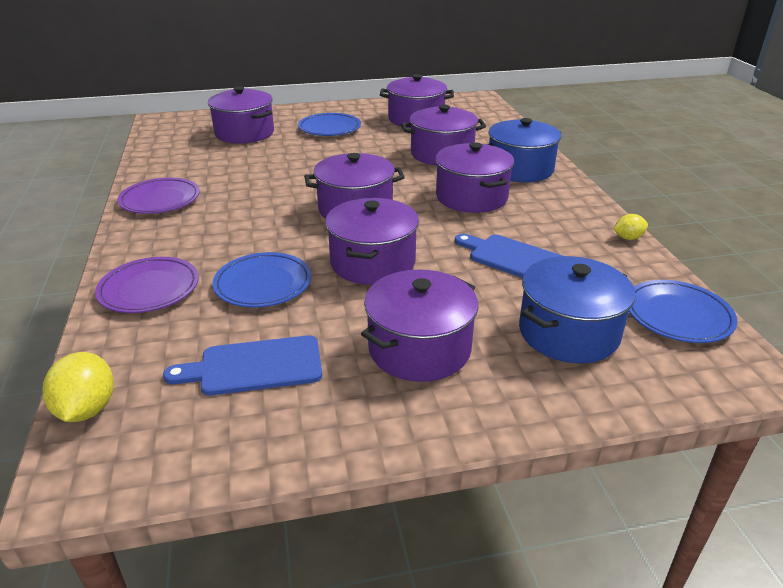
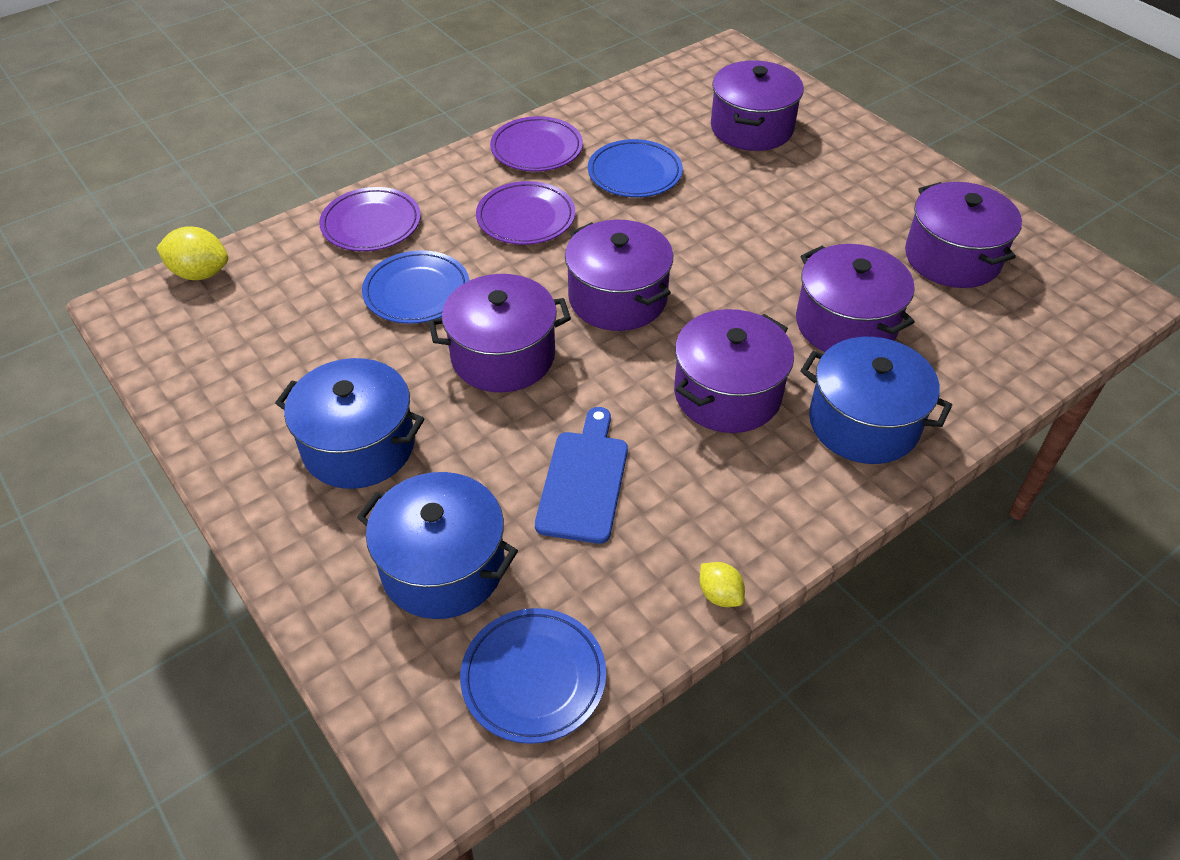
camera: 65 degrees right, 15 degrees up
(87, 409) = (200, 273): yellow lemon -> yellow lemon turned 45 degrees clockwise
(233, 221) = (526, 218): none -> purple plate
(255, 366) = (286, 342): blue cutting board -> none
(330, 128) = (835, 189): blue plate -> blue plate (634, 173)
(419, 348) = (359, 446): purple pot -> blue pot

